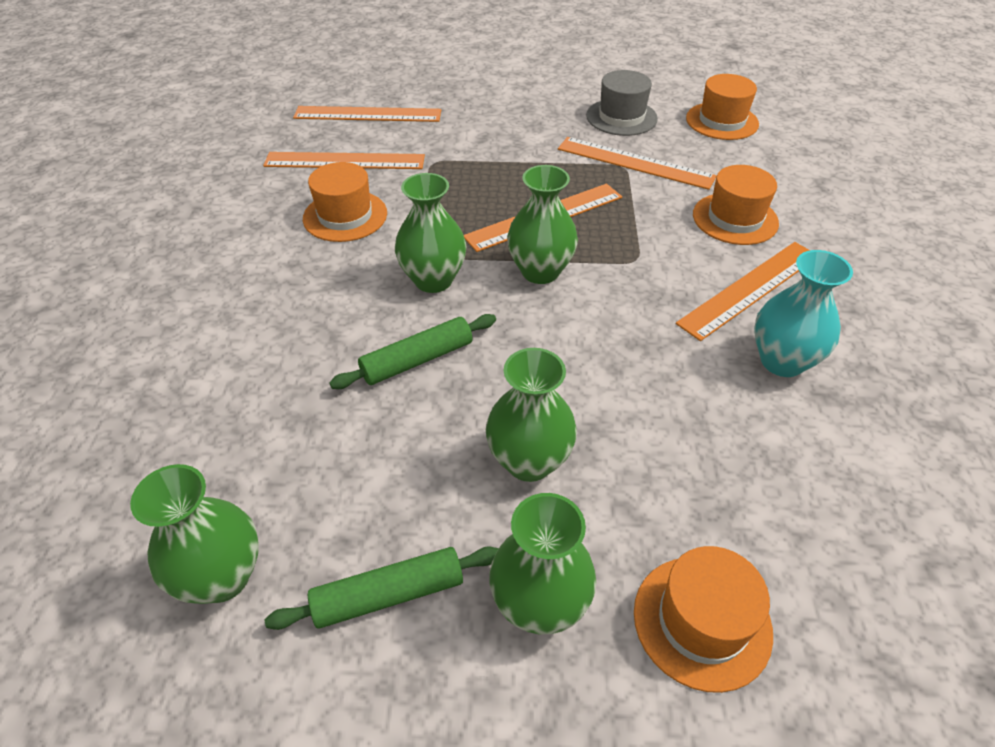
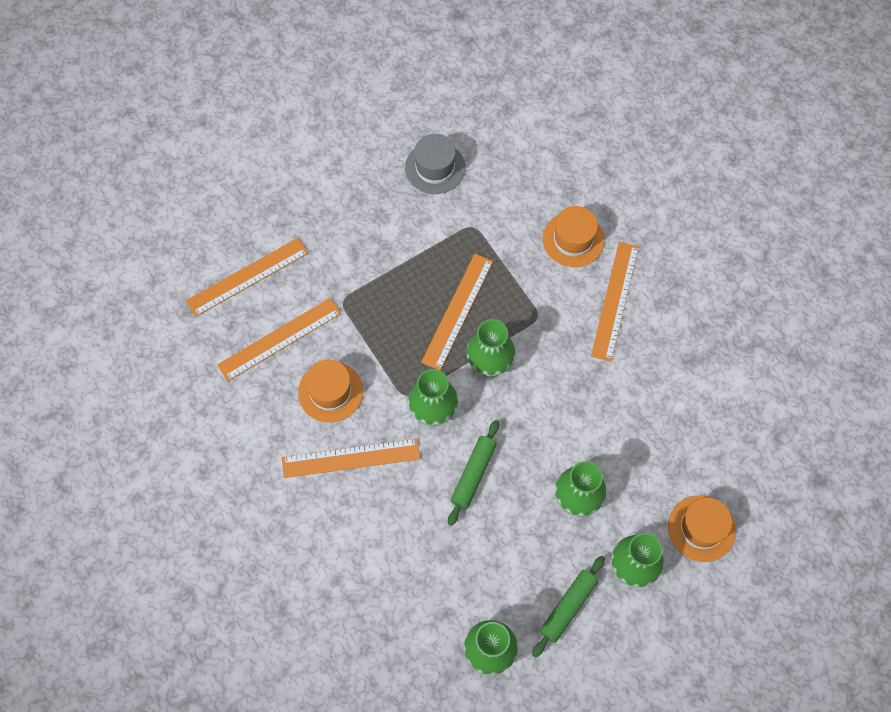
camera: 35 degrees left, 20 degrees up
(635, 163) = (478, 218): orange ruler -> orange ruler (351, 458)
(722, 121) = (507, 131): orange hat -> none
(782, 361) = (659, 349): turquoise vase -> none

